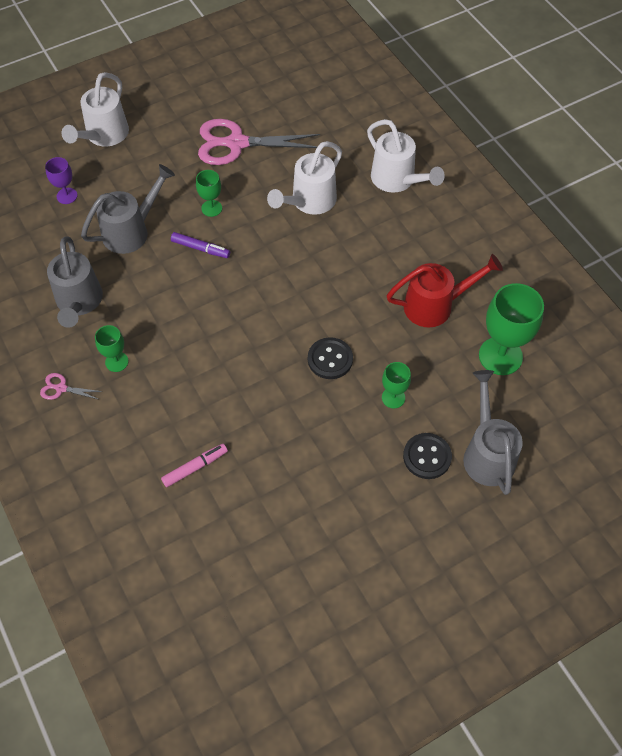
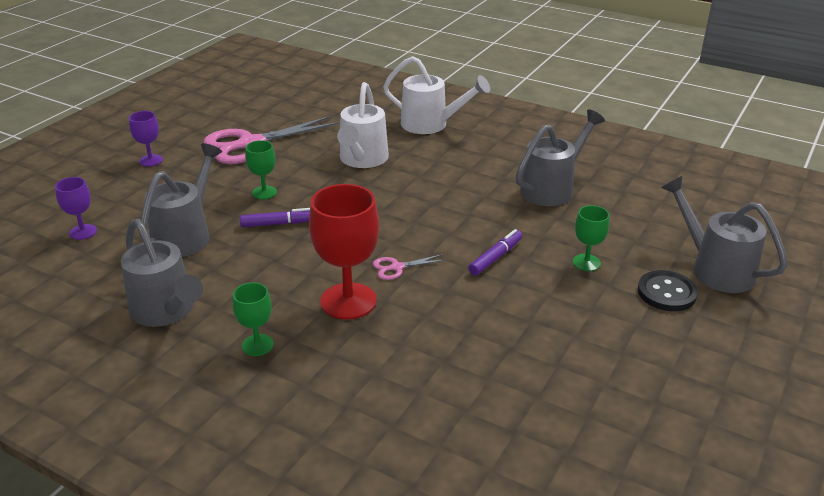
camera: 30 degrees left, 25 degrees down
(61, 388) = (203, 396): pink scissors -> pink scissors (397, 267)
(104, 136) = (95, 177): white watering can -> none
(152, 132) = (151, 160): none -> purple goblet
(195, 467) = (439, 402): pink marker -> none
(198, 351) = (348, 301): none -> red goblet
(330, 359) = (495, 257): black button -> purple marker
(435, 305) = (552, 188): red watering can -> grey watering can
(500, 356) = (645, 201): green goblet -> none

